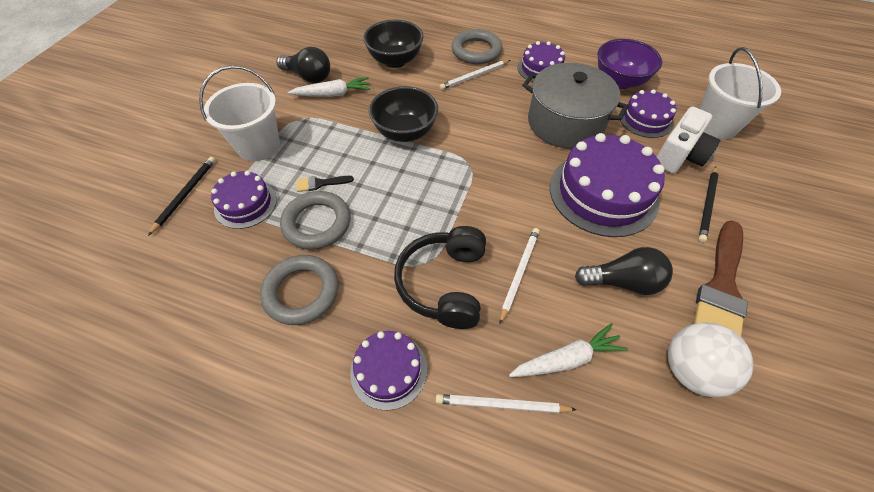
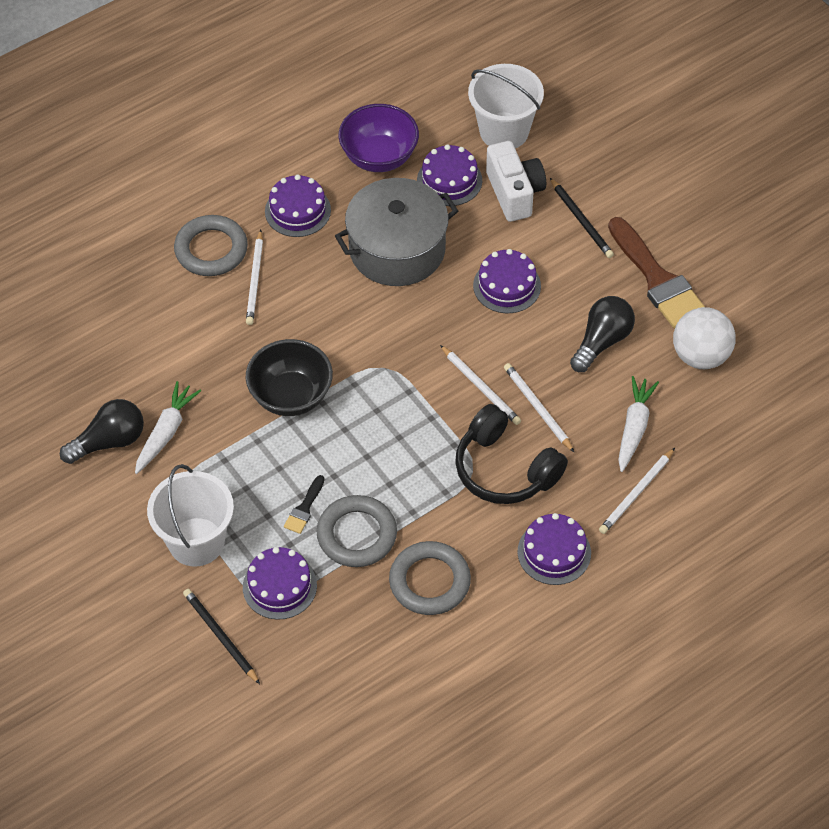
camera: 55 degrees left, 0 degrees up
(395, 60) = (156, 339): black bowl -> none
(504, 226) = (481, 387): none -> white pencil
(603, 193) = (507, 286): purple cake -> purple cake, size x0.56

